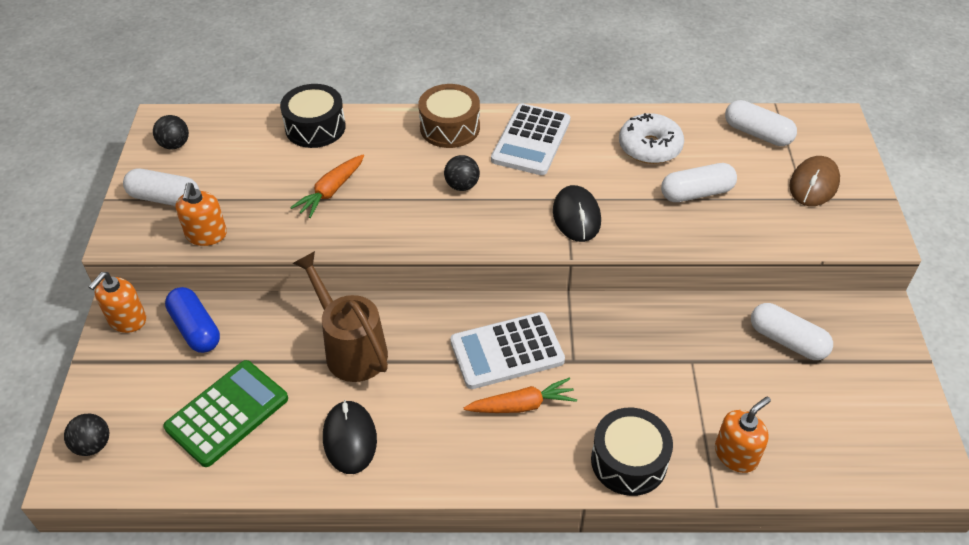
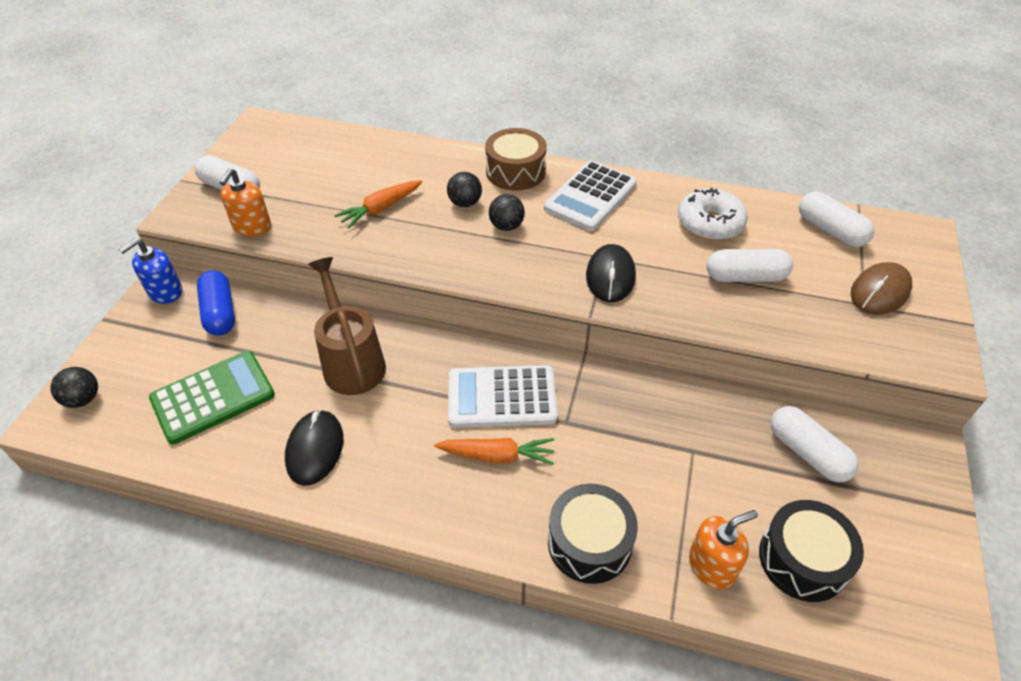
camera: 15 degrees right, 0 degrees up
(127, 320) = (165, 292): orange soap dispenser -> blue soap dispenser
(175, 145) = (261, 145): black ball -> black ball (465, 203)
(315, 127) = (390, 151): black drum -> black drum (802, 559)

